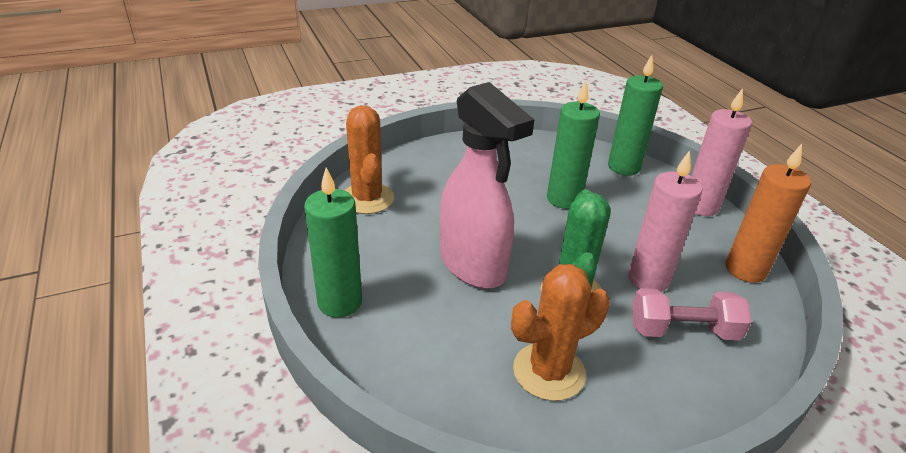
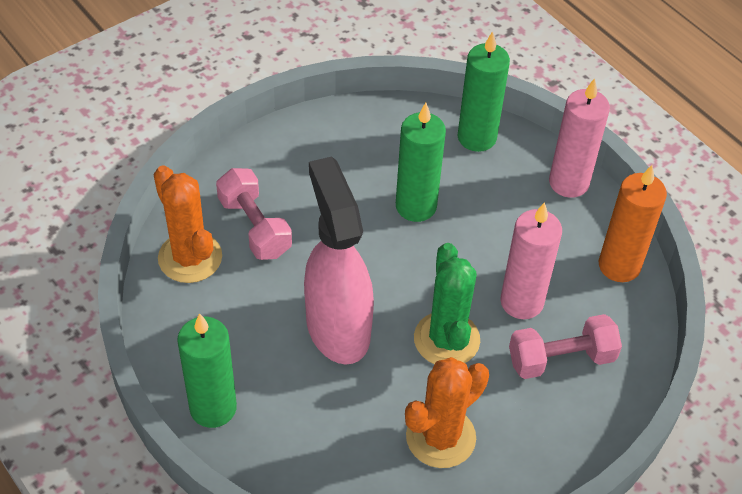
camera: 15 degrees left, 15 degrees up
(426, 189) = (254, 227): none -> pink dumbbell
(473, 265) = (337, 327): pink spray bottle -> pink spray bottle turned 150 degrees counterclockwise

